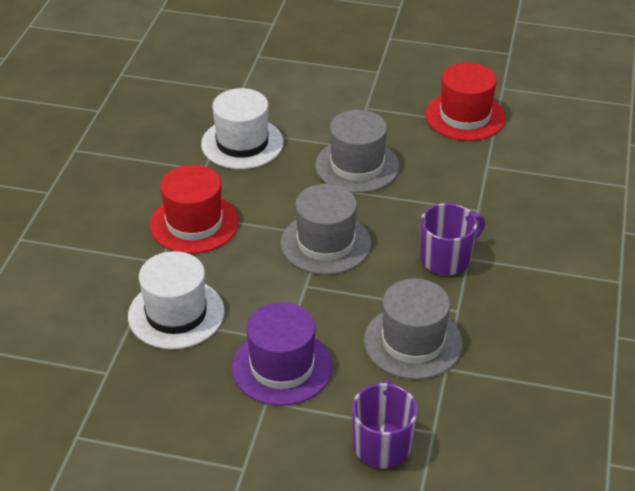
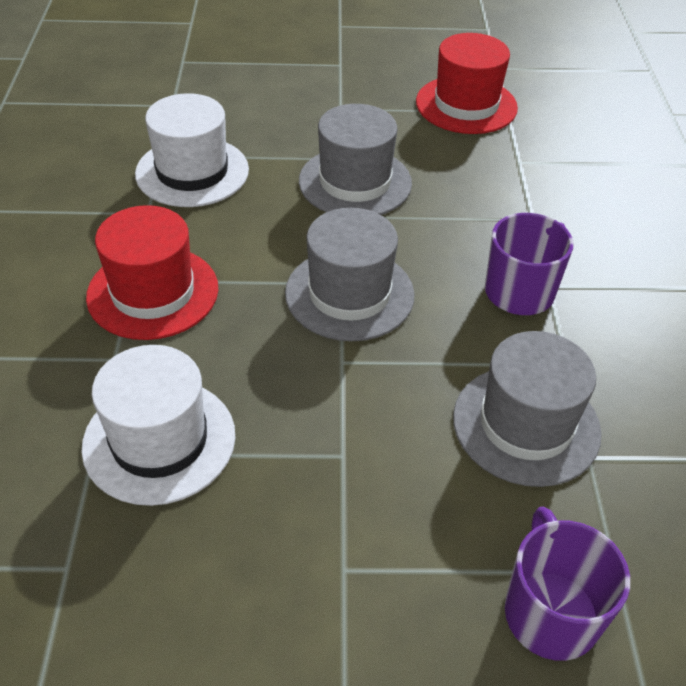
camera: 15 degrees left, 5 degrees up
(282, 367) = (349, 502): purple hat -> none

